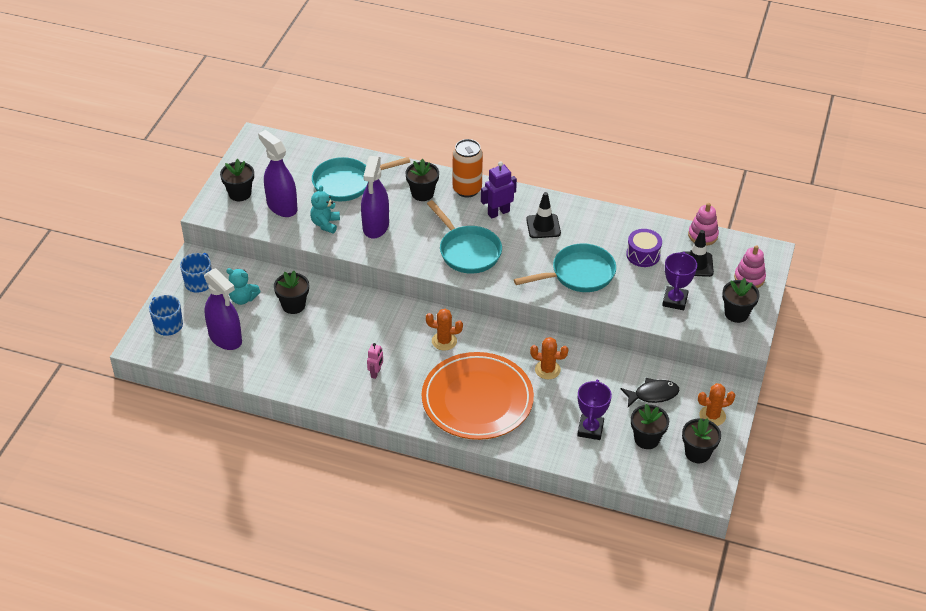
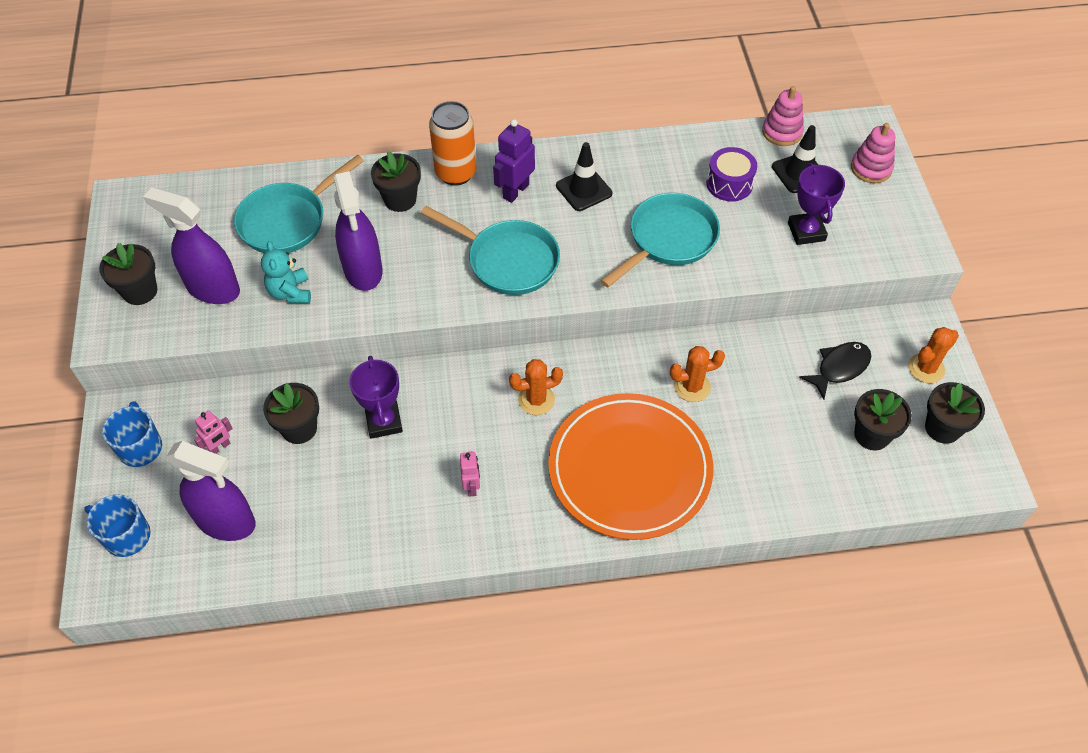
camera: 25 degrees left, 10 degrees up
(243, 298) = (220, 447): turquoise teddy bear -> pink robot
(590, 429) = (796, 451): purple trophy -> purple trophy (384, 422)
(736, 313) = (888, 221): black flower pot -> none

